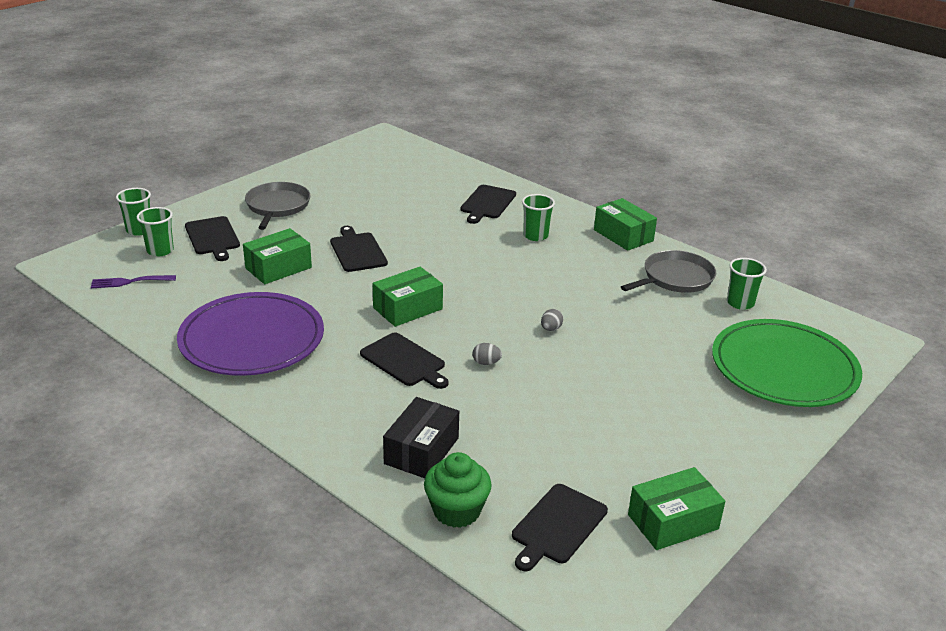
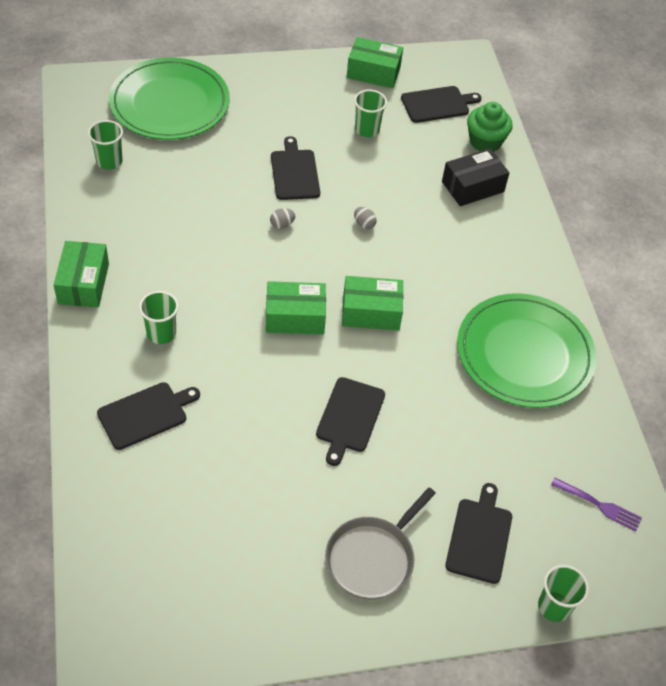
camera: 145 degrees left, 20 degrees up
(160, 250) = (547, 546): green cup -> green cup (367, 129)
(252, 339) = (524, 354): purple plate -> green plate
(278, 268) = (443, 438): green box -> green box (295, 317)
(405, 361) = (421, 260): black cutting board -> black cutting board (294, 172)
(675, 278) = (118, 211): grey pan -> none

